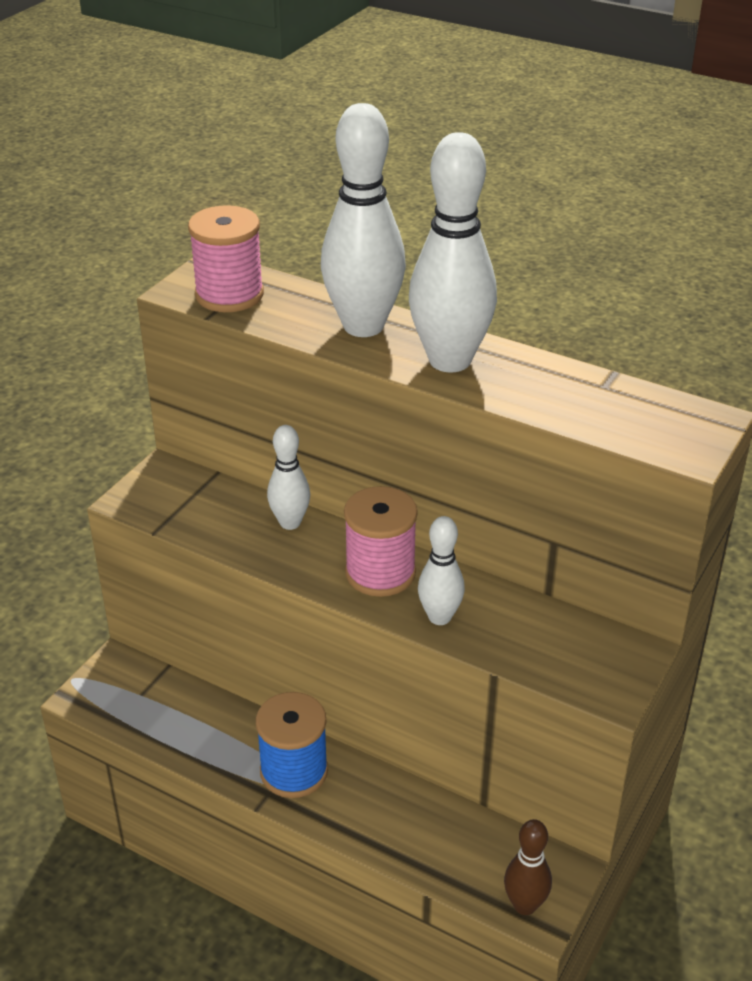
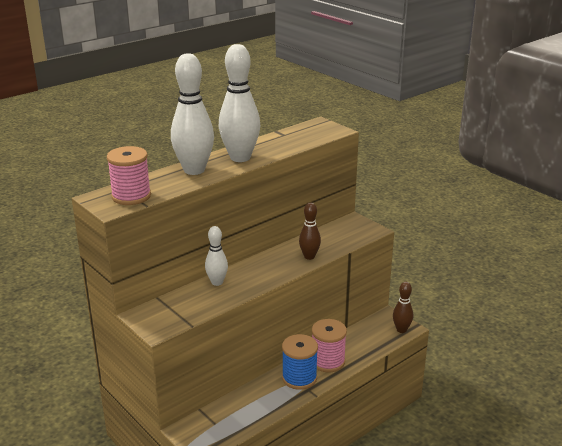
camera: 70 degrees left, 10 degrees down
(380, 573) = (271, 265): pink spool -> pink spool (328, 361)
(439, 617) = (309, 256): white bowling pin -> brown bowling pin

